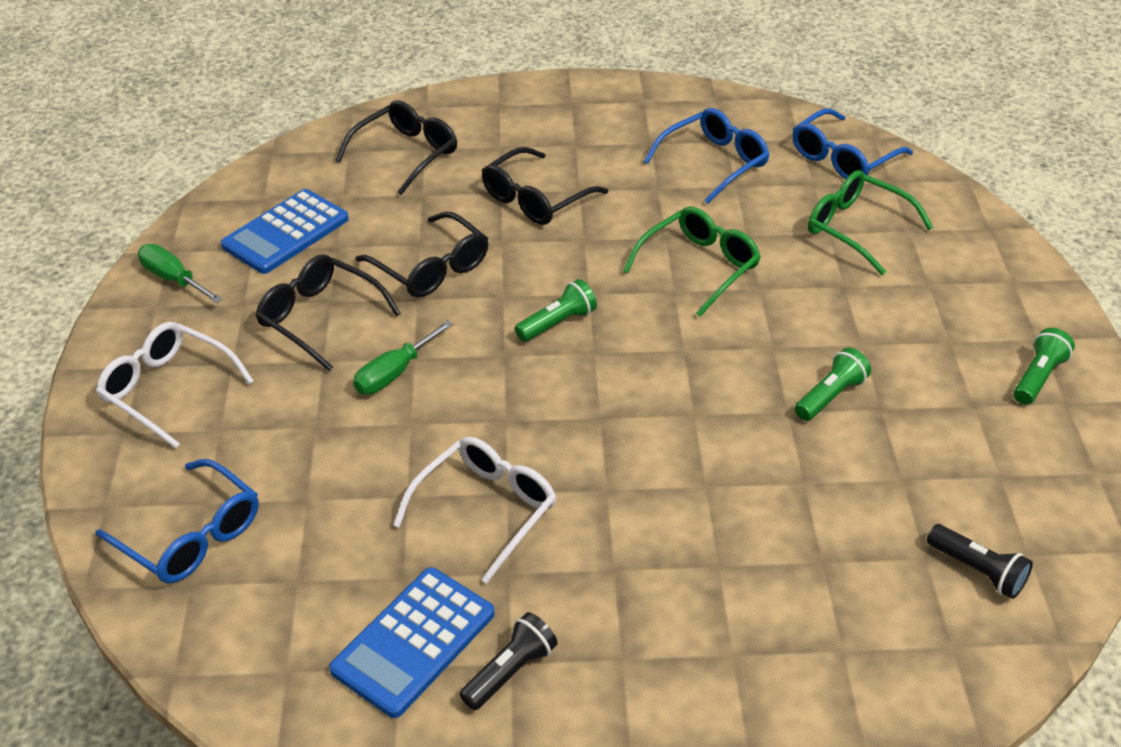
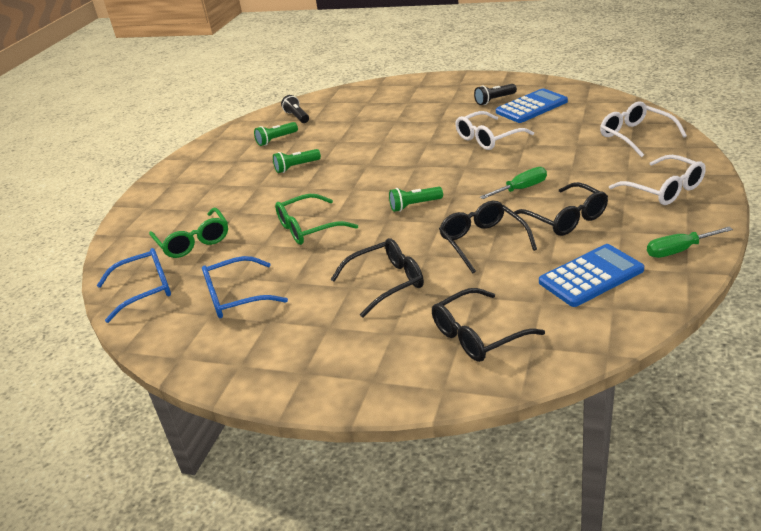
camera: 155 degrees left, 10 degrees down
(173, 279) = (678, 250): green screwdriver -> green screwdriver turned 105 degrees clockwise
(191, 536) = (635, 136): blue glasses -> white glasses
(1037, 377) = (194, 168): green flashlight -> green flashlight (276, 140)

